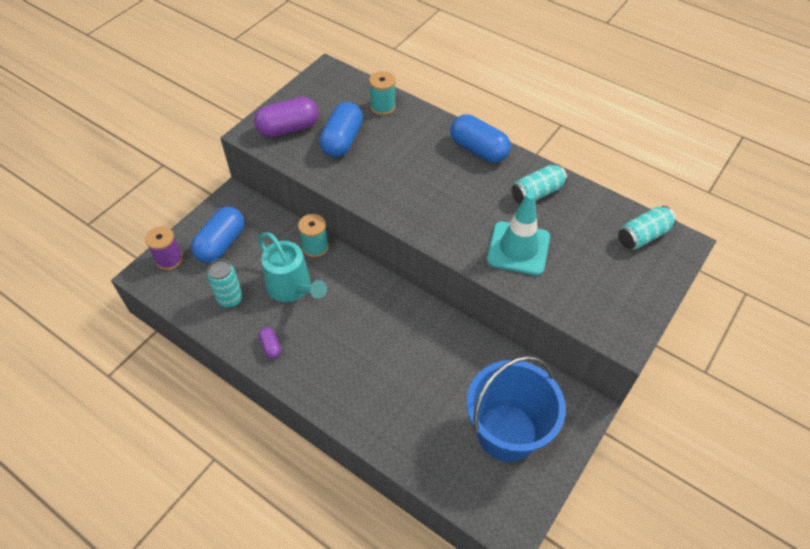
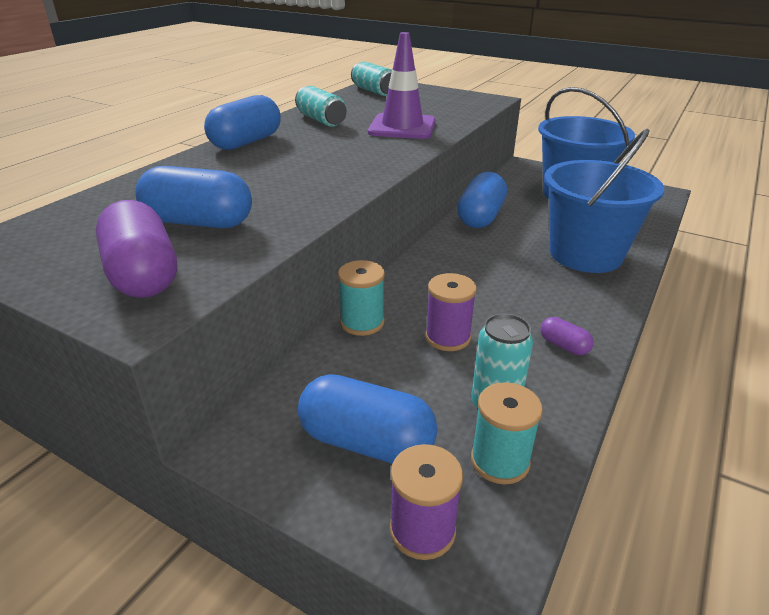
camera: 95 degrees left, 20 degrees down
(271, 346) = (564, 346): purple capsule -> purple capsule turned 75 degrees clockwise
(292, 287) = (447, 337): turquoise watering can -> purple spool
(382, 400) = (585, 254): none -> blue bucket
(383, 107) = (127, 197): turquoise spool -> turquoise spool (500, 461)
(456, 338) = (480, 217): none -> blue capsule
(518, 248) = (402, 127): turquoise traffic cone -> purple traffic cone

